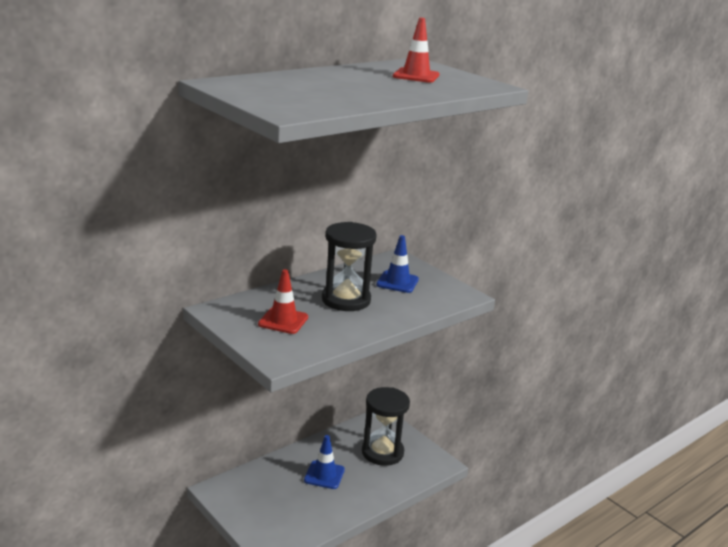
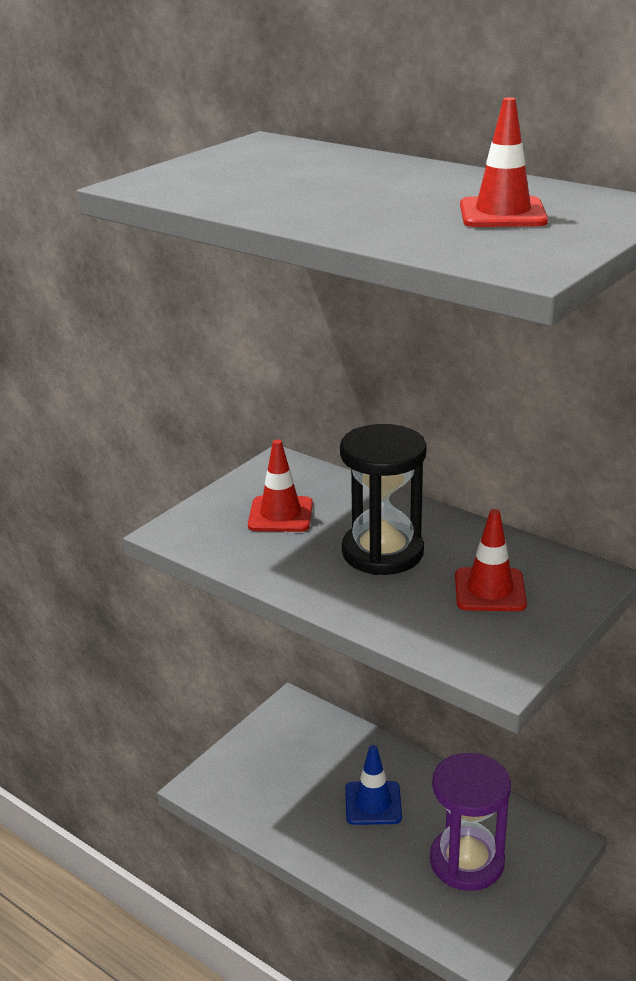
camera: 80 degrees right, 5 degrees up
(382, 452) = (467, 862): black hourglass -> purple hourglass
(397, 282) = (490, 590): blue traffic cone -> red traffic cone

